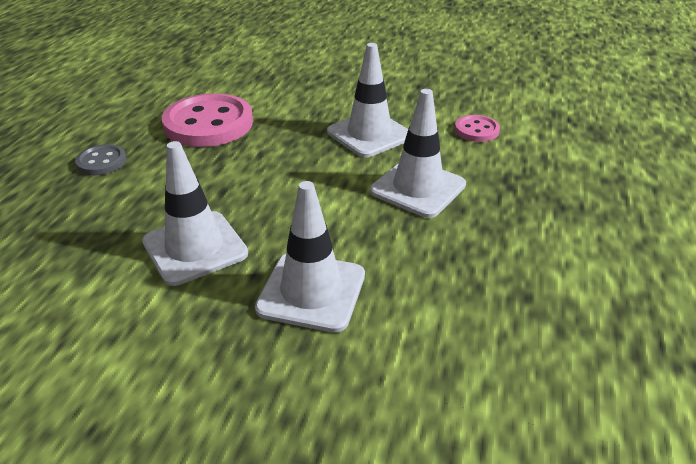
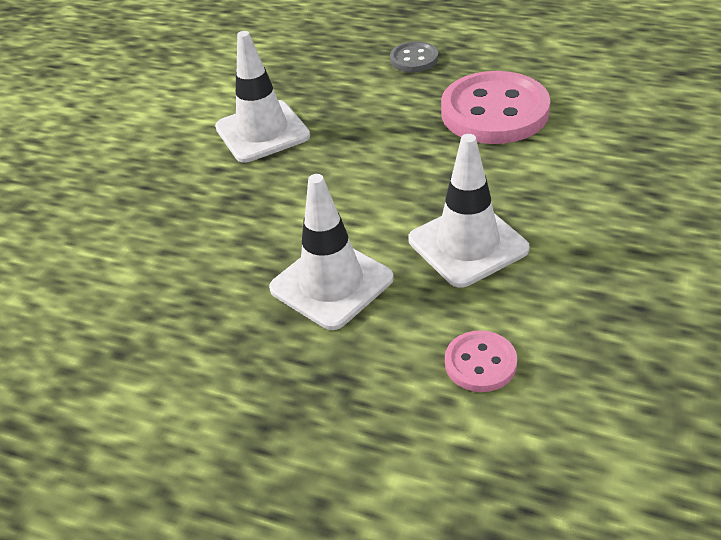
camera: 100 degrees right, 5 degrees up
(311, 291) = (181, 202): white traffic cone -> none

